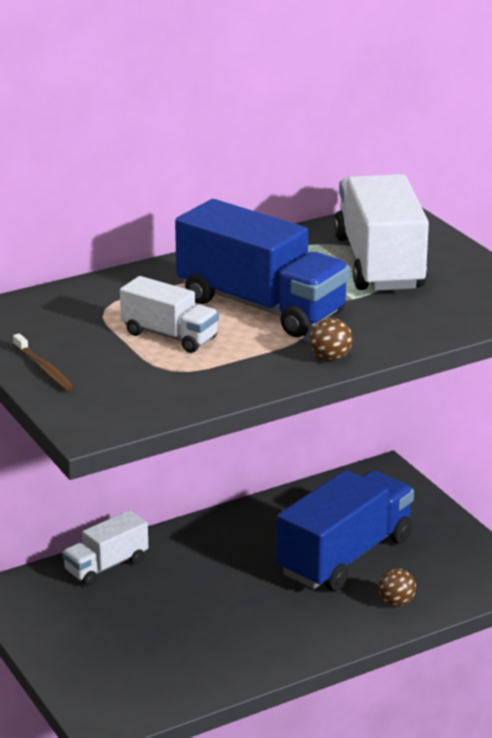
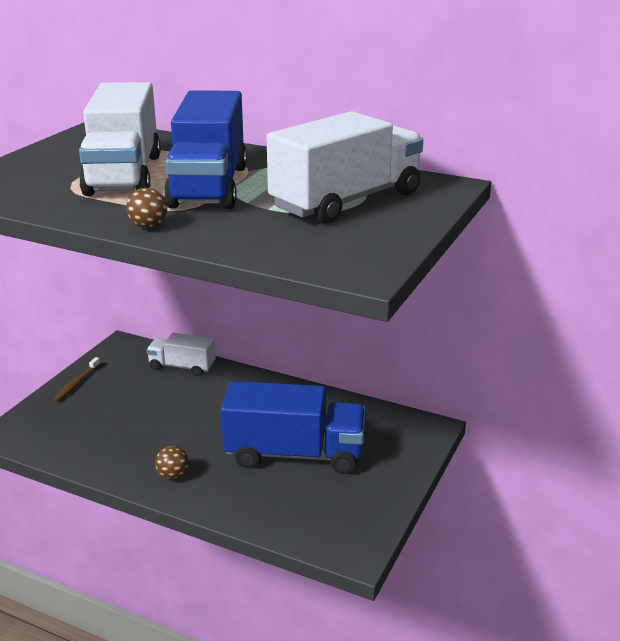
camera: 55 degrees right, 0 degrees up
(44, 369) = (33, 158): brown toothbrush -> brown toothbrush (76, 383)
(169, 336) = (124, 175): white truck -> white truck, size x1.83
(396, 602) = (258, 502): brown ball -> brown ball (173, 475)

